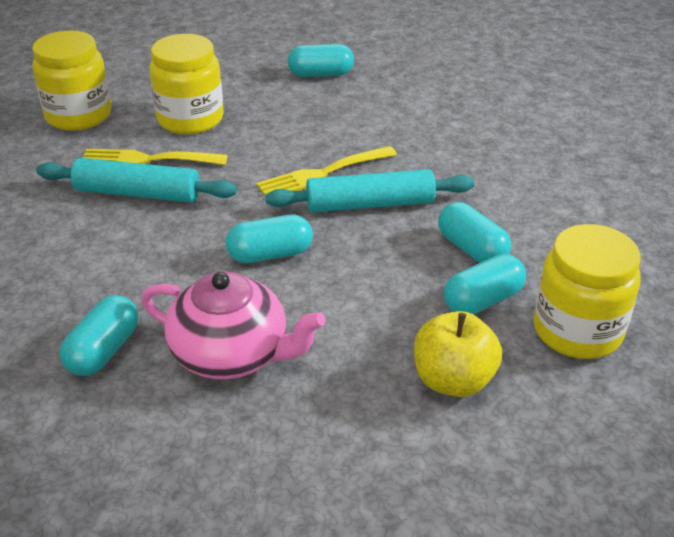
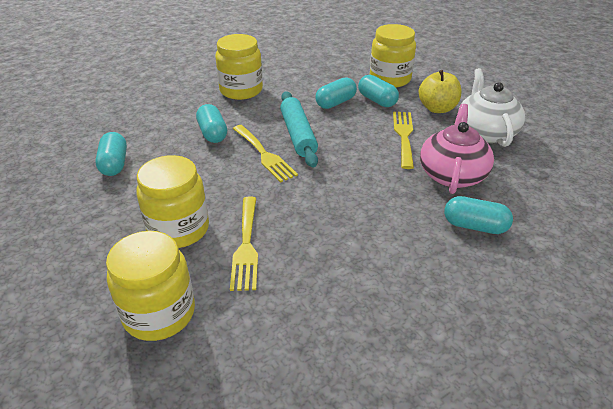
camera: 95 degrees left, 0 degrees up
(138, 193) = (297, 242): turquoise rolling pin -> none
(270, 254) = (358, 169): turquoise capsule -> turquoise capsule (212, 133)
(356, 316) = (404, 136): none -> yellow fork
(357, 434) = (485, 132): none -> white teapot
(508, 155) = (241, 90): none -> yellow jar

